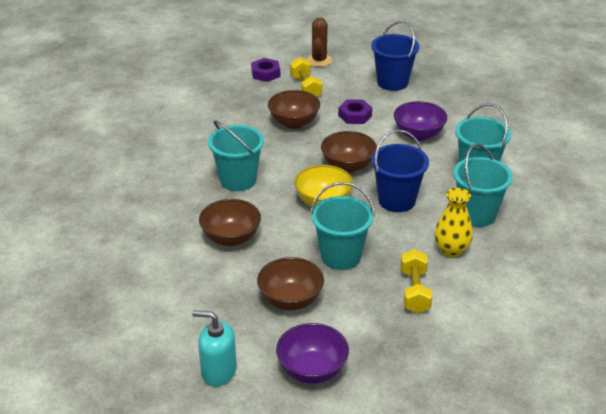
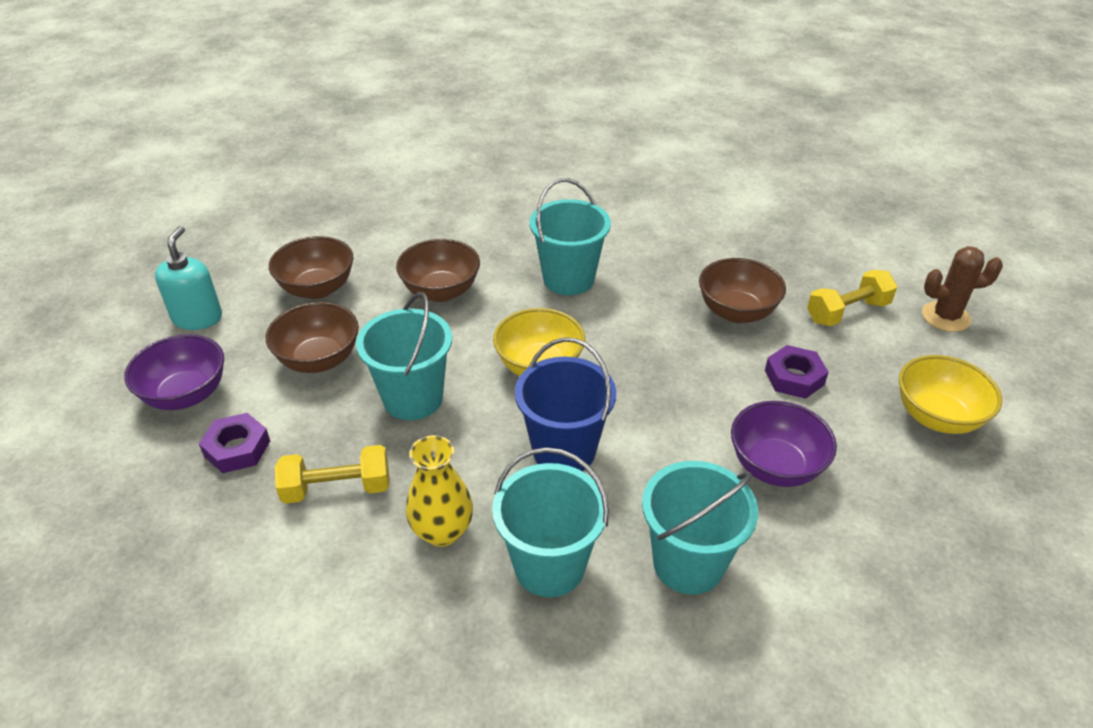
camera: 80 degrees right, 5 degrees up
(265, 73) = (861, 266): purple nut -> purple nut (237, 448)
(348, 166) = (641, 384): brown bowl -> brown bowl (317, 288)
(392, 82) = (937, 417): blue bucket -> yellow bowl

